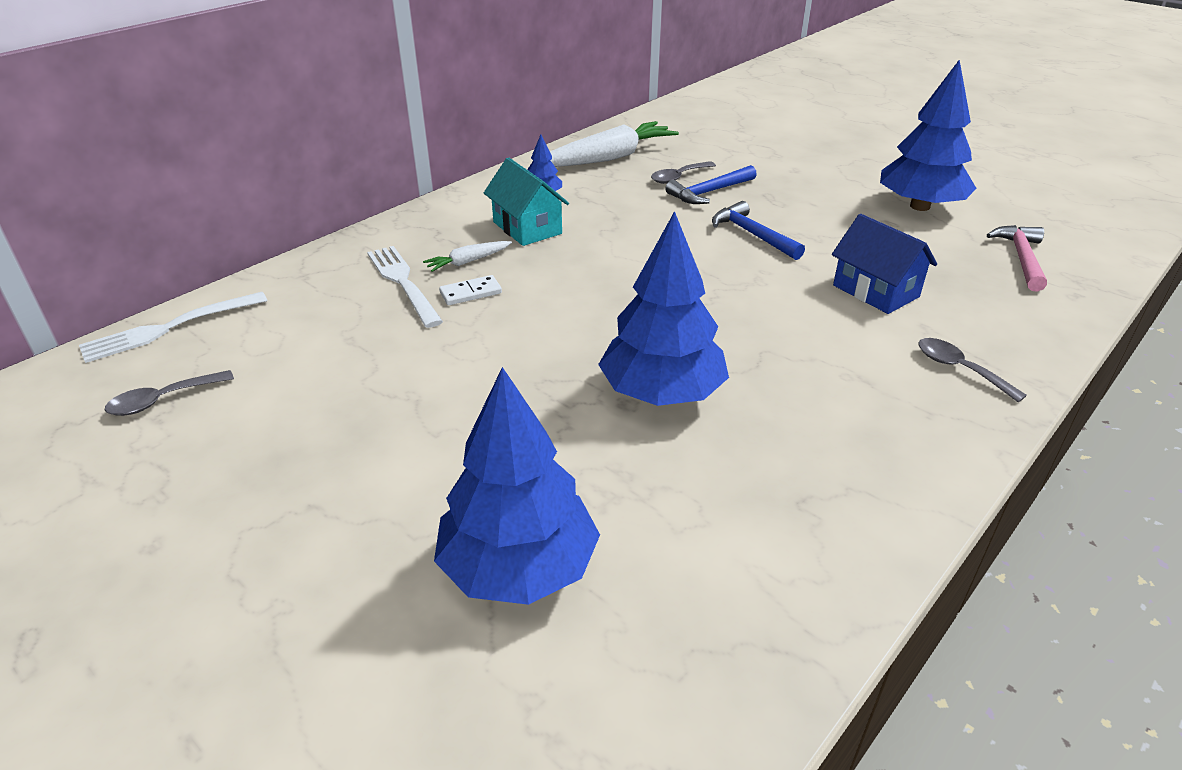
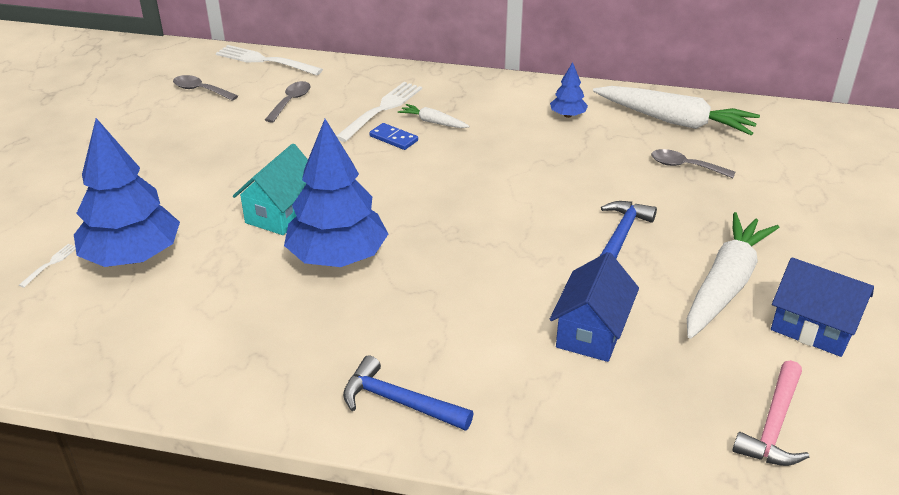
camera: 60 degrees right, 0 degrees up
(458, 670) = (50, 264): none -> white fork
(470, 293) = (393, 138): white domino -> blue domino
(527, 228) = (507, 127): turquoise house -> turquoise house (281, 213)
(709, 192) = (676, 191): blue hammer -> blue hammer (399, 402)
(849, 217) = (725, 285): none -> white carrot
(919, 206) = (813, 328): blue tree -> blue house
(960, 369) = (499, 409): grey spoon -> grey spoon (291, 102)
(1021, 258) = (773, 425): pink hammer -> pink hammer turned 135 degrees clockwise

